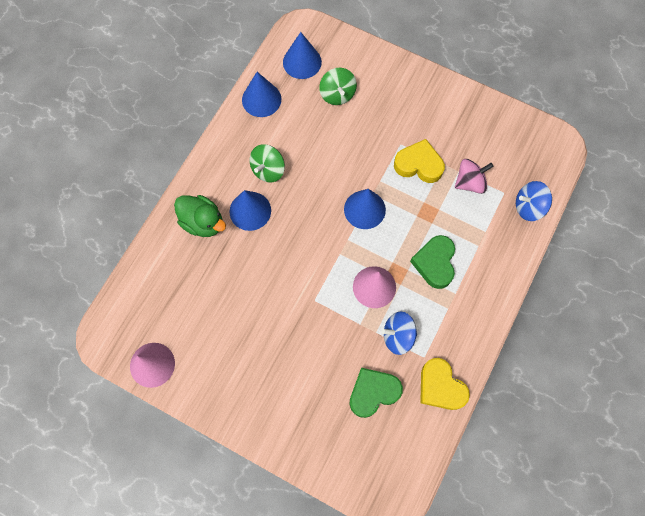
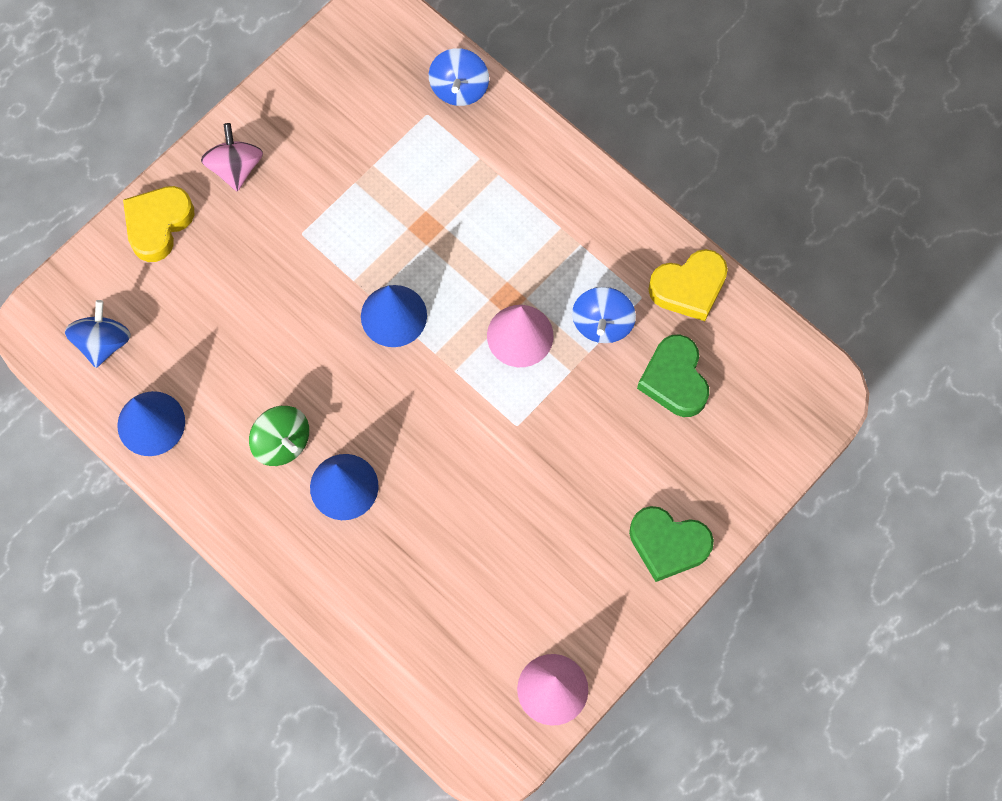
camera: 75 degrees left, 0 degrees up
(203, 222) = (341, 564): green duck -> none
(302, 62) = (103, 342): blue cone -> blue spinning top
(337, 94) = (183, 303): green spinning top -> none
(419, 165) = (344, 217): yellow heart -> yellow heart (158, 225)
(434, 263) = (507, 241): green heart -> green heart (668, 544)
(470, 182) = (396, 155): pink spinning top -> pink spinning top (235, 168)

